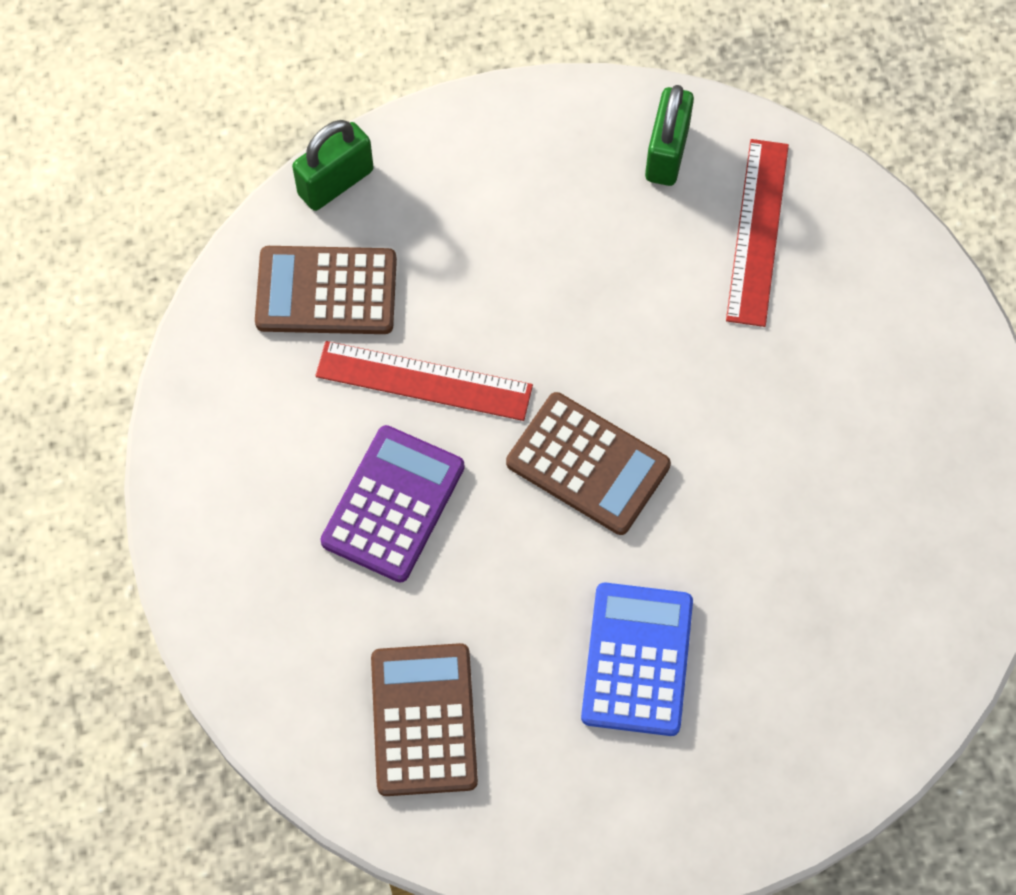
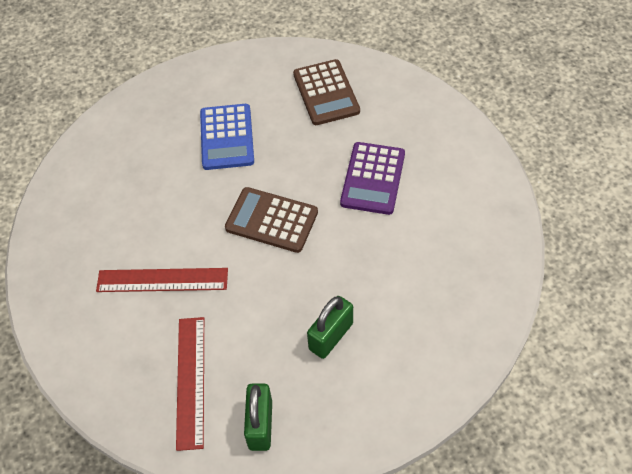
camera: 170 degrees right, 10 degrees down
(326, 291) = (453, 281): brown calculator -> none
(336, 182) = (476, 352): green padlock -> green padlock (331, 336)
(424, 381) = (377, 243): red ruler -> red ruler (162, 280)

